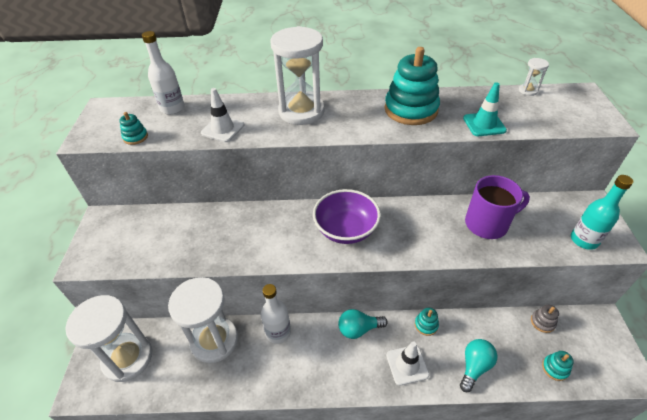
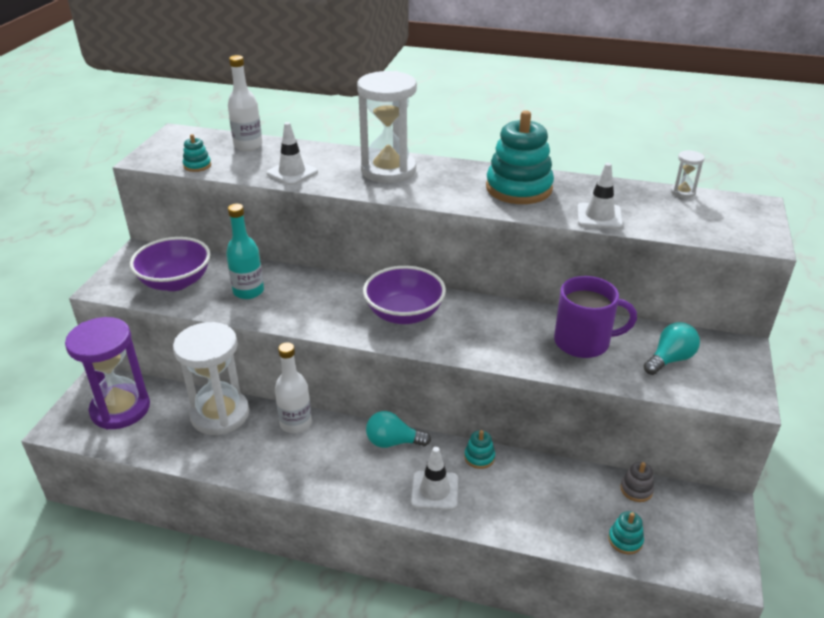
camera: 15 degrees right, 10 degrees down
(128, 358) = (120, 409): white hourglass -> purple hourglass
(145, 242) = (175, 282): none -> purple bowl
(474, 367) = (519, 513): turquoise light bulb -> turquoise light bulb (670, 359)
(484, 124) = (599, 216): turquoise traffic cone -> white traffic cone
(584, 240) = (701, 383): turquoise bottle -> turquoise bottle (248, 291)

